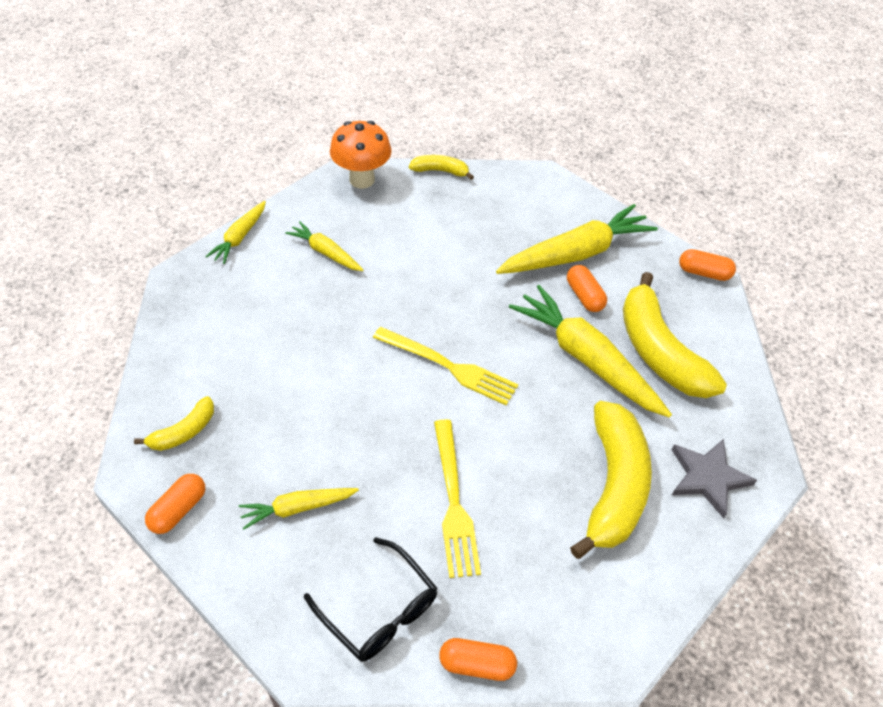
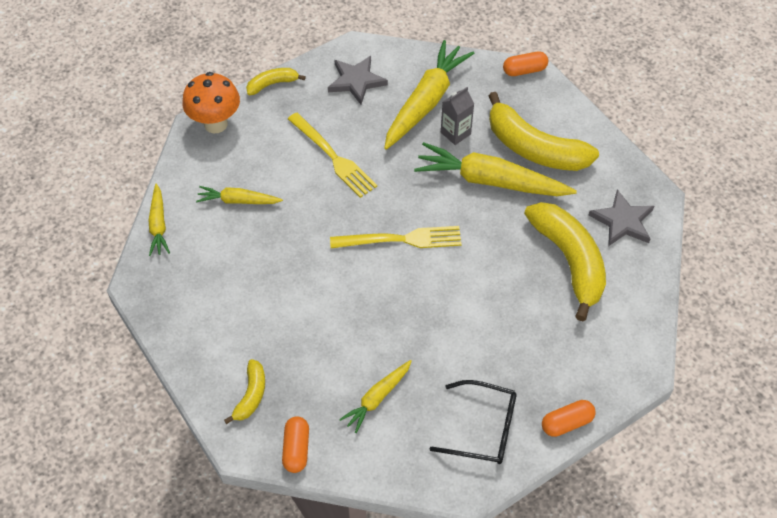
camera: 30 degrees left, 5 degrees up
(454, 503) = (478, 332): yellow fork -> yellow fork (334, 158)
(521, 204) = (356, 81): none -> grey star
(584, 296) = (455, 133): orange capsule -> grey carton

